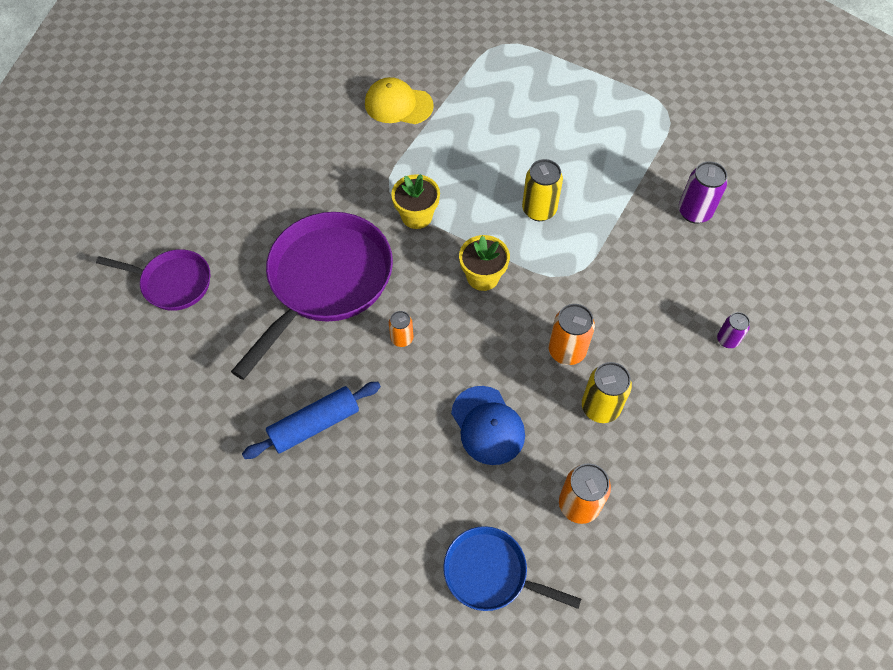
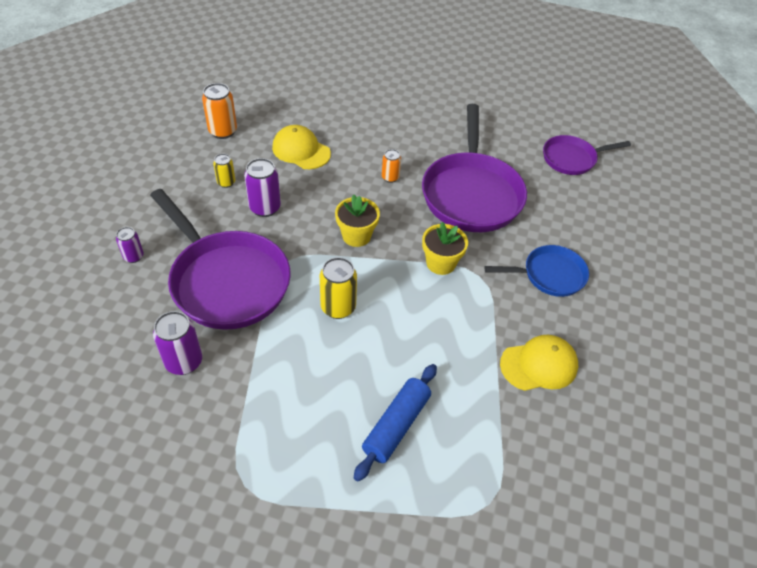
camera: 150 degrees right, 10 degrees down
(314, 424) = (411, 119): blue rolling pin -> blue rolling pin (396, 426)
(487, 425) = (301, 150): blue cap -> yellow cap
(491, 573) = (264, 91): blue pan -> blue pan (549, 275)
(566, 351) = (265, 208): orange can -> purple can
(600, 407) = (226, 182): yellow can -> yellow can, size x0.60
(636, 275) = (226, 281): none -> purple pan

